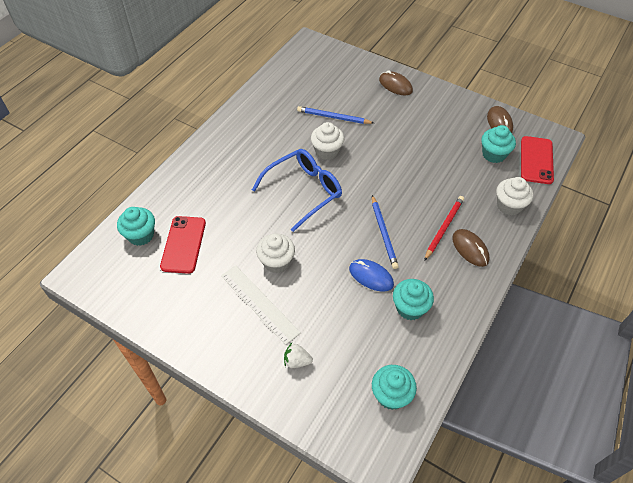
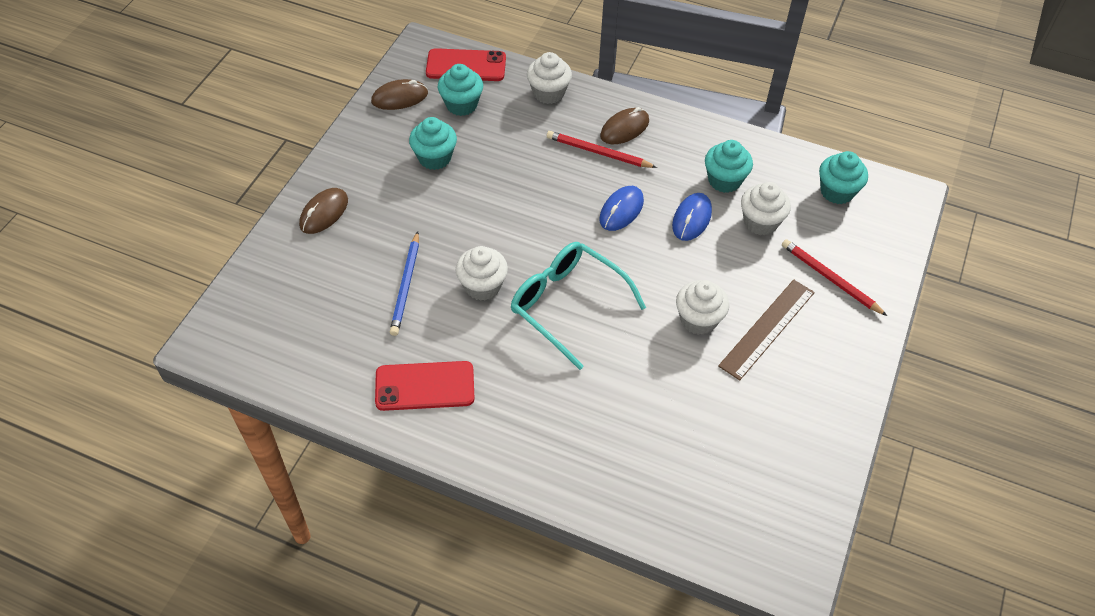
camera: 100 degrees left, 0 degrees up
(141, 235) = (699, 505): turquoise cupcake -> turquoise cupcake (434, 158)
(183, 244) = (700, 440): red phone -> red phone (425, 386)
(259, 304) = (767, 329): white ruler -> brown ruler
(297, 361) = (830, 279): white strawberry -> red pencil
(304, 191) = (567, 305): blue glasses -> turquoise glasses
(362, 324) = (760, 222): none -> white cupcake
(384, 233) = (621, 210): blue pencil -> blue mouse

